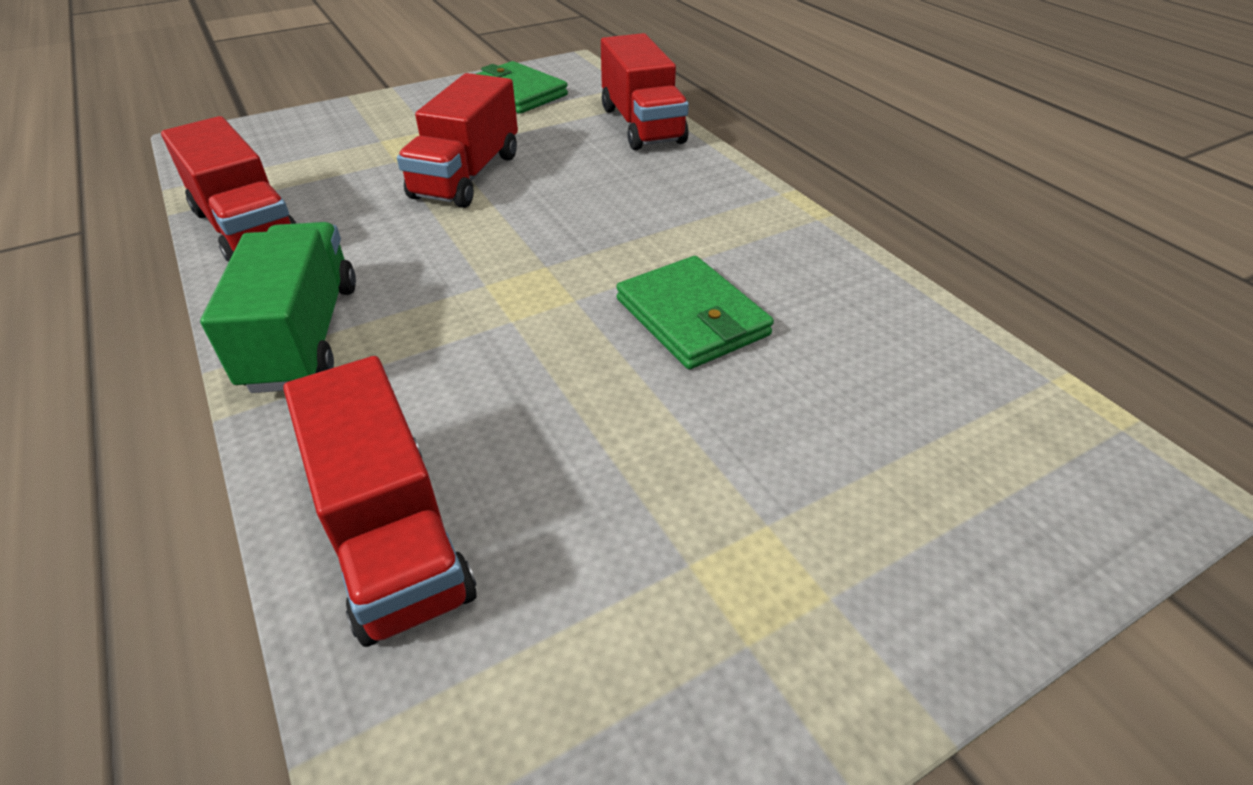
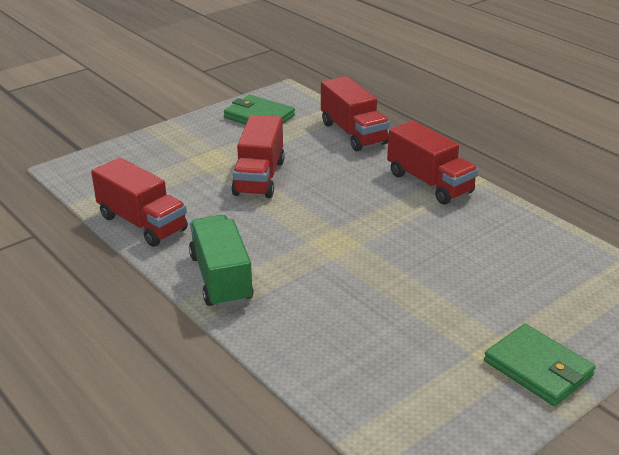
camera: 10 degrees left, 10 degrees down
(391, 536) = (327, 361): red truck -> red truck (429, 183)
(692, 317) = (430, 247): green wallet -> green wallet (538, 368)

